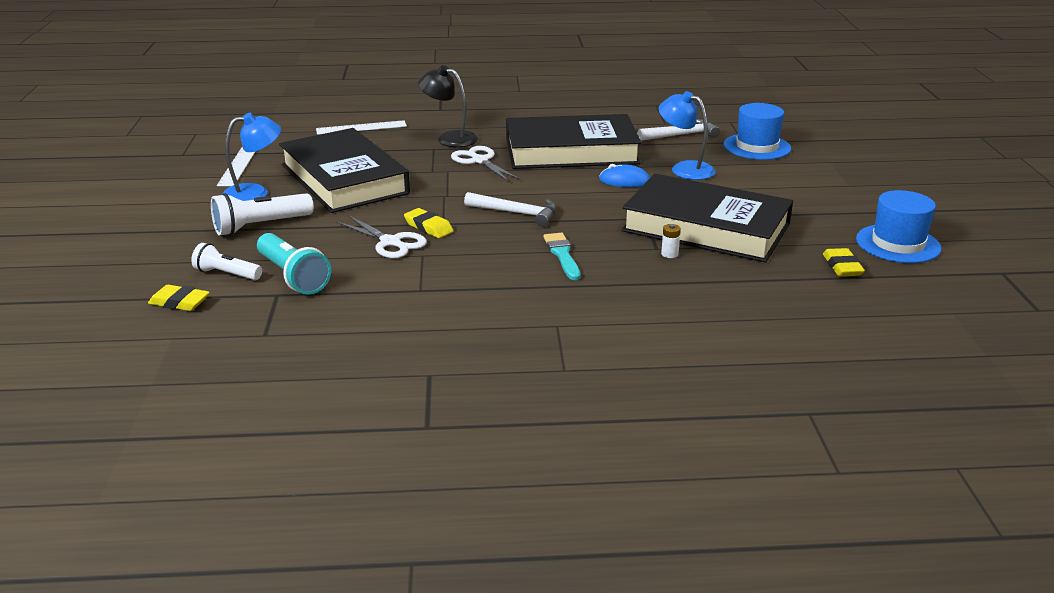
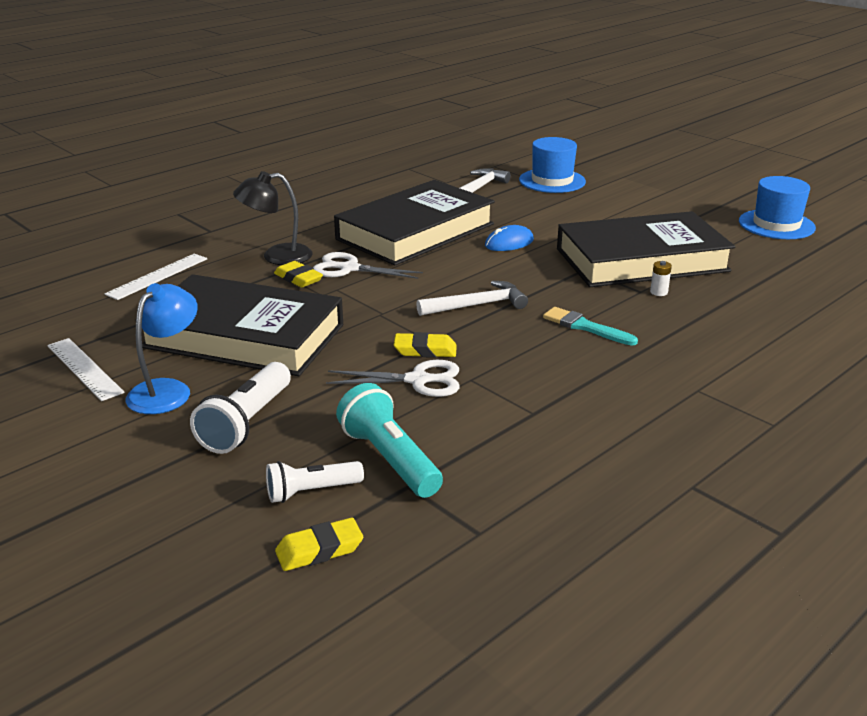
camera: 40 degrees left, 0 degrees up
(293, 277) = (389, 459): turquoise flashlight -> turquoise flashlight turned 135 degrees counterclockwise
(685, 168) = (535, 216): blue lamp -> none
(842, 267) = (779, 255): yellow eraser -> yellow eraser (298, 279)

